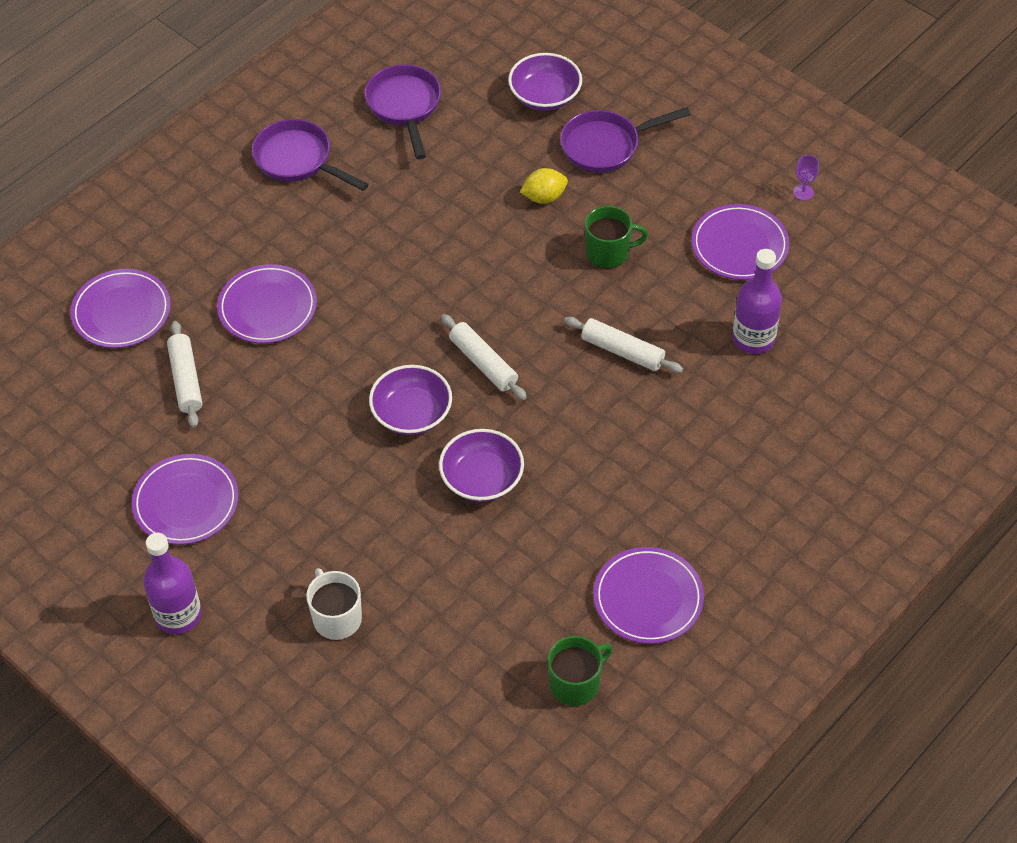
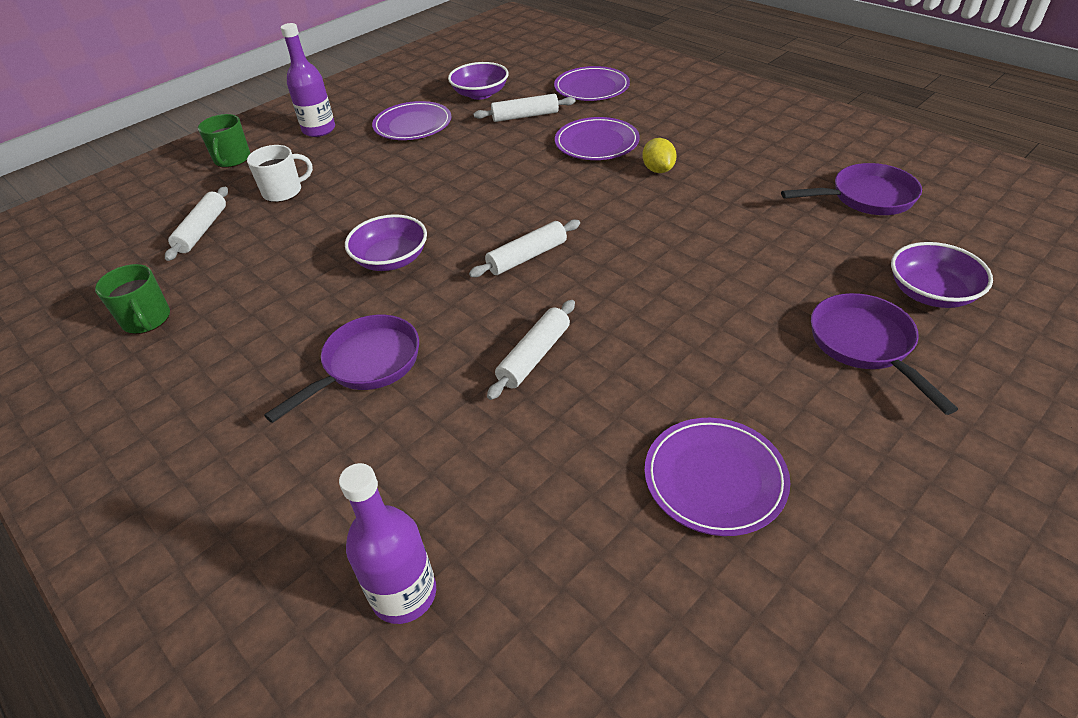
camera: 95 degrees right, 10 degrees down
(298, 160) = (770, 145): purple pan -> purple pan (366, 365)
(411, 413) = (474, 218): purple bowl -> purple bowl (480, 94)
(414, 685) = (202, 230): none -> white rolling pin
(544, 197) = (762, 294): yellow lemon -> yellow lemon (658, 170)
(608, 252) = (684, 346): green mug -> green mug (232, 159)
(648, 598) = (209, 371): purple plate -> none
(753, 338) = (546, 485): purple bottle -> purple bottle (404, 594)
(803, 192) = (844, 572): purple goblet -> none

